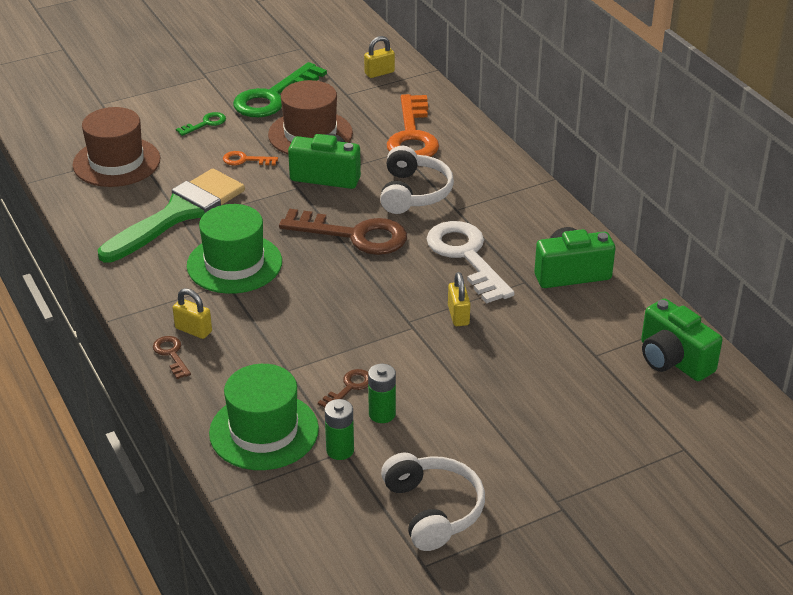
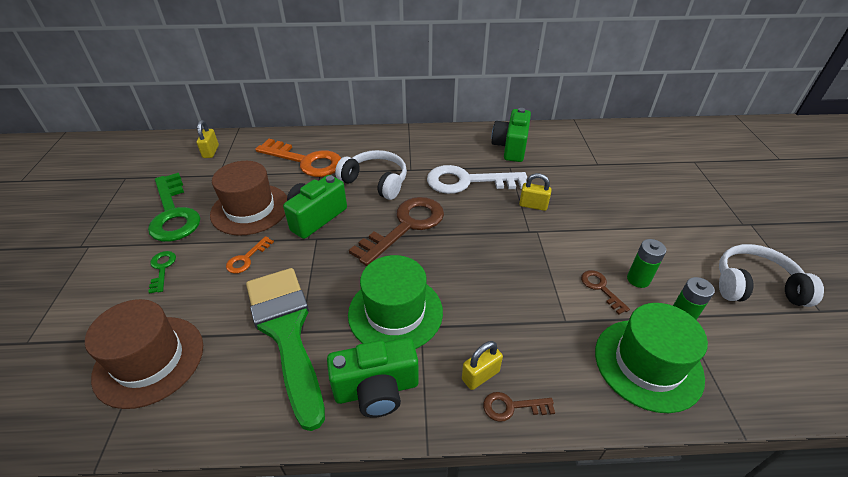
camera: 65 degrees left, 5 degrees up
(673, 360) = (611, 139): green camera -> green camera (376, 389)

